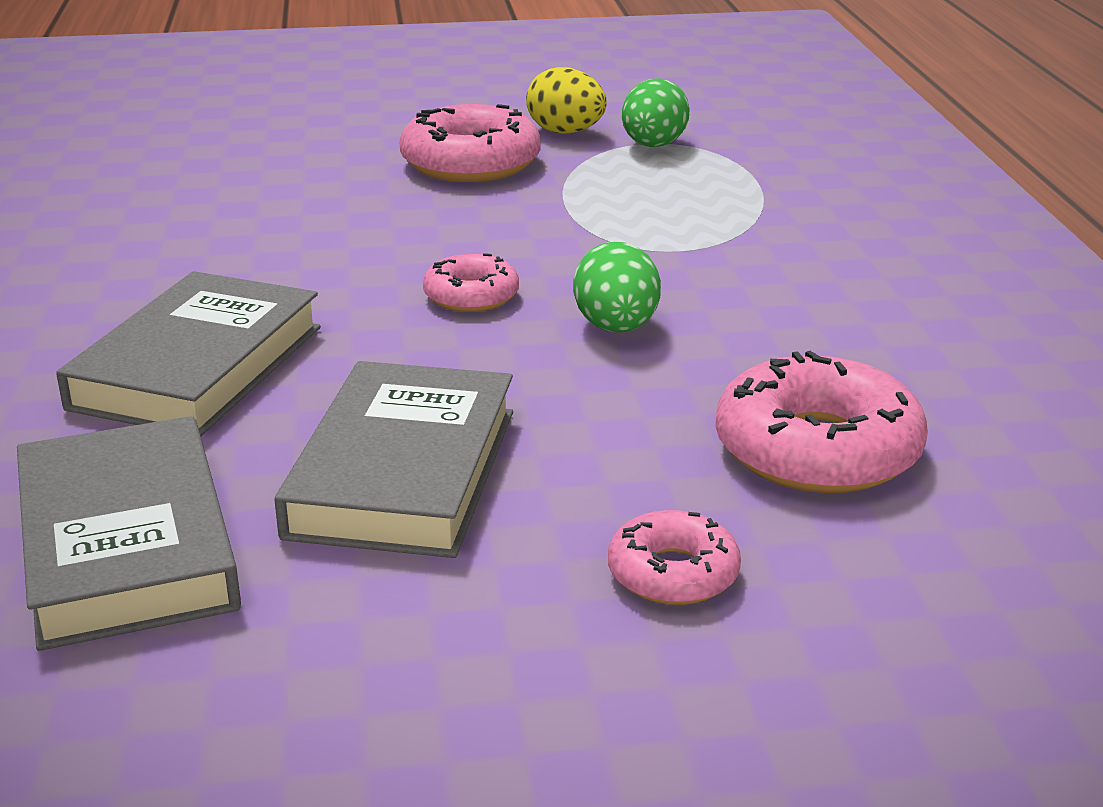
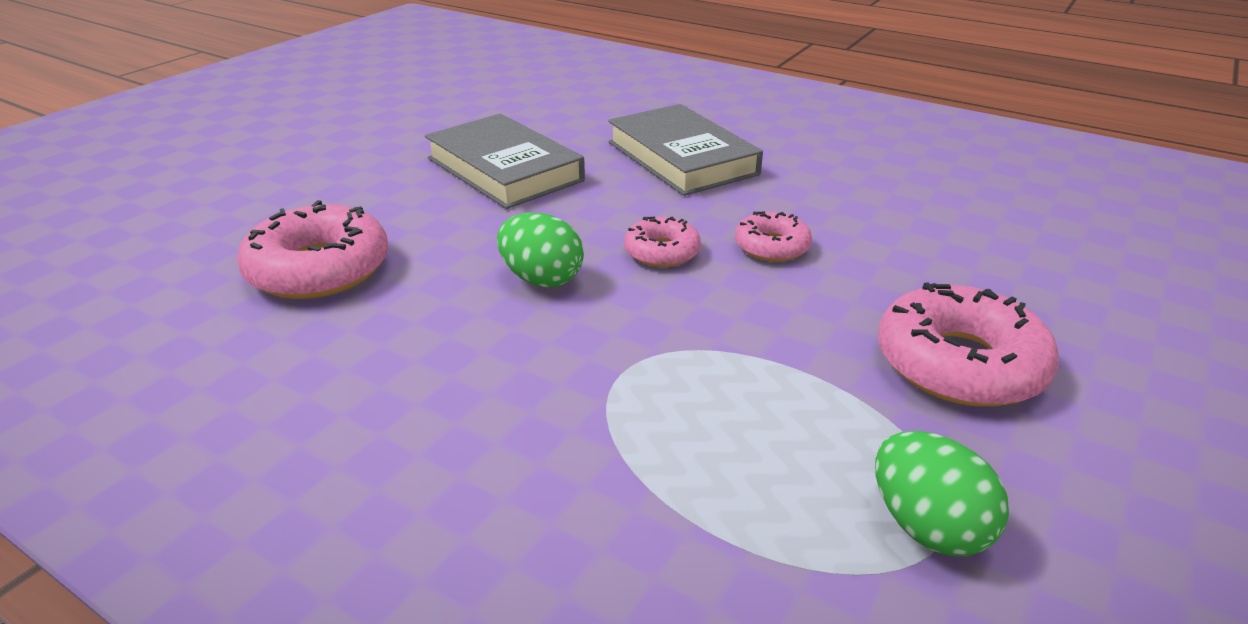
camera: 130 degrees right, 5 degrees up
(127, 544) = (549, 115): grey book -> none
(566, 132) = (1035, 480): yellow egg -> none
(673, 573) = (331, 191): pink donut -> pink donut (772, 246)

